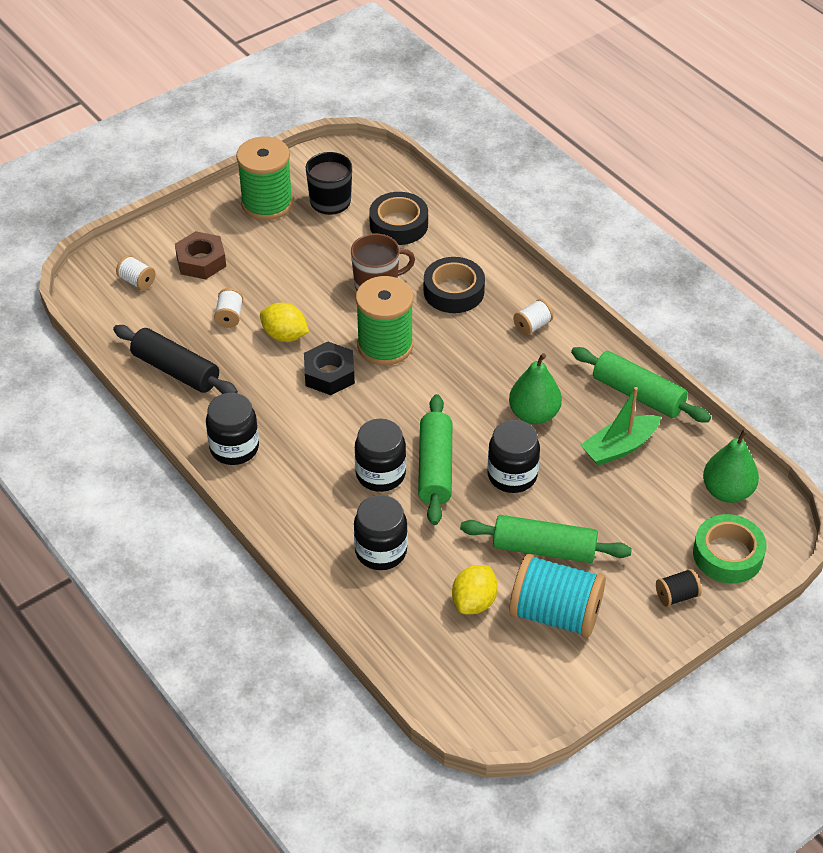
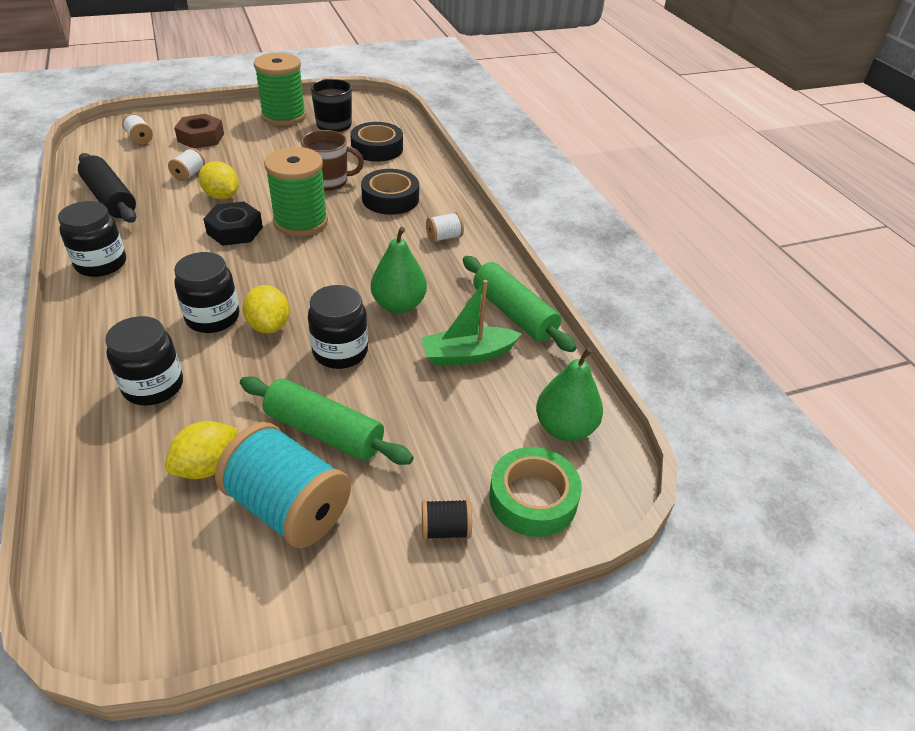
camera: 15 degrees right, 5 degrees down
(435, 468) = (269, 326): green rolling pin -> yellow lemon

